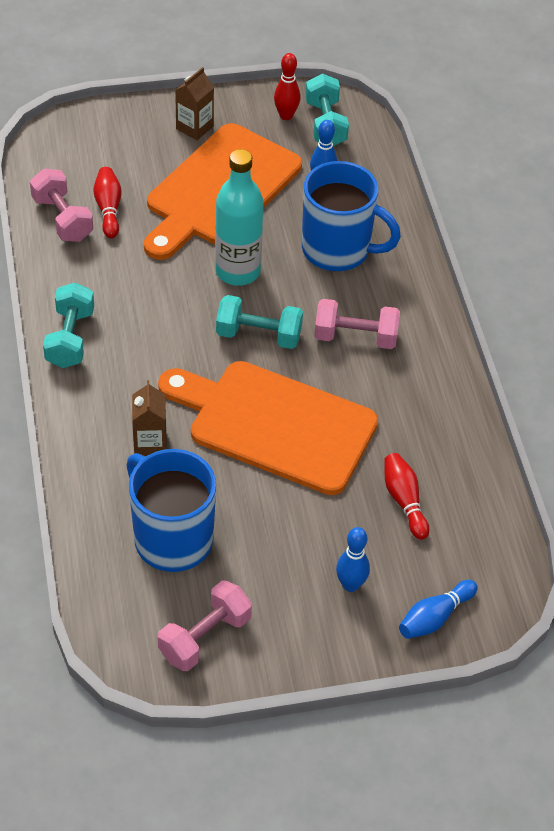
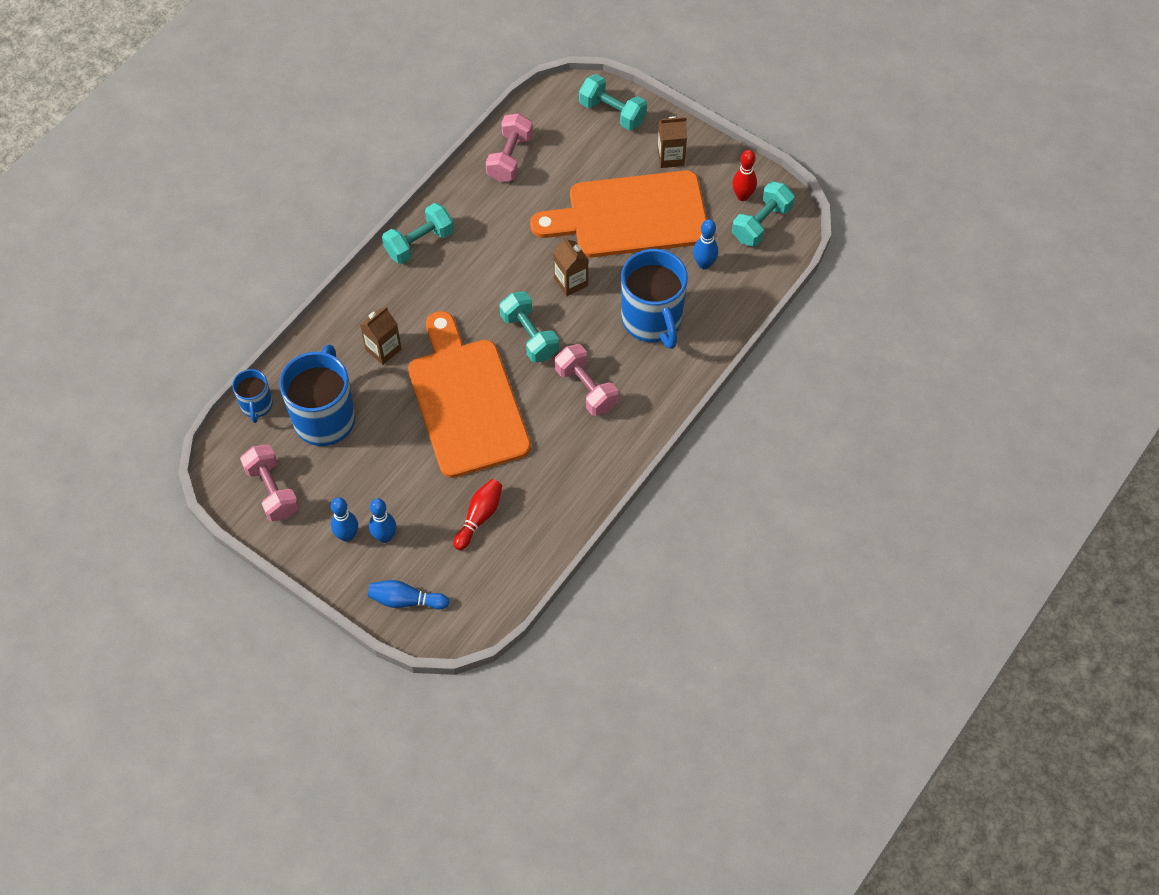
camera: 50 degrees right, 10 degrees up
(95, 582) = (256, 405): none -> blue mug
(104, 128) = (612, 112): none -> turquoise dumbbell
(108, 209) = (545, 173): red bowling pin -> none
(205, 637) = (272, 491): pink dumbbell -> pink dumbbell turned 60 degrees clockwise
(238, 271) = (571, 282): turquoise bottle -> brown carton
(318, 613) = (347, 535): none -> blue bowling pin

